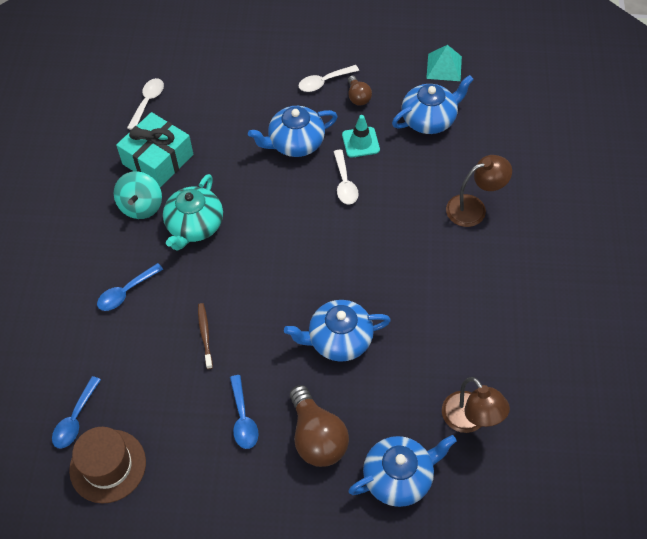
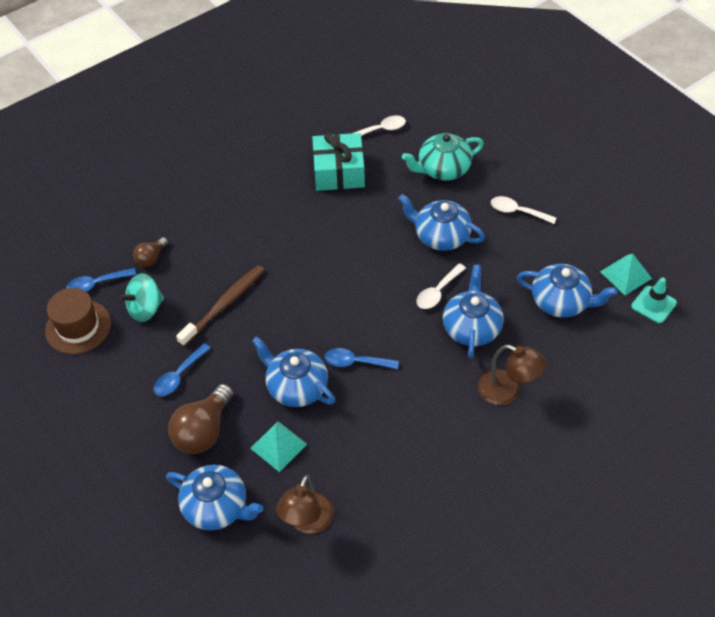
camera: 50 degrees right, 5 degrees down
(126, 292) = (215, 237): blue spoon -> blue spoon (355, 362)
(141, 206) = (291, 192): turquoise spinning top -> turquoise spinning top (145, 309)
(194, 226) = (305, 233): turquoise teapot -> turquoise teapot (443, 169)
(205, 335) = (224, 305): brown toothbrush -> brown toothbrush, size x1.76
(358, 97) = (528, 242): brown light bulb -> brown light bulb (151, 258)
(360, 142) = (487, 274): turquoise traffic cone -> turquoise traffic cone (653, 304)
(382, 391) = (278, 446): none -> turquoise pyramid
(398, 187) = (471, 327): none -> blue teapot

